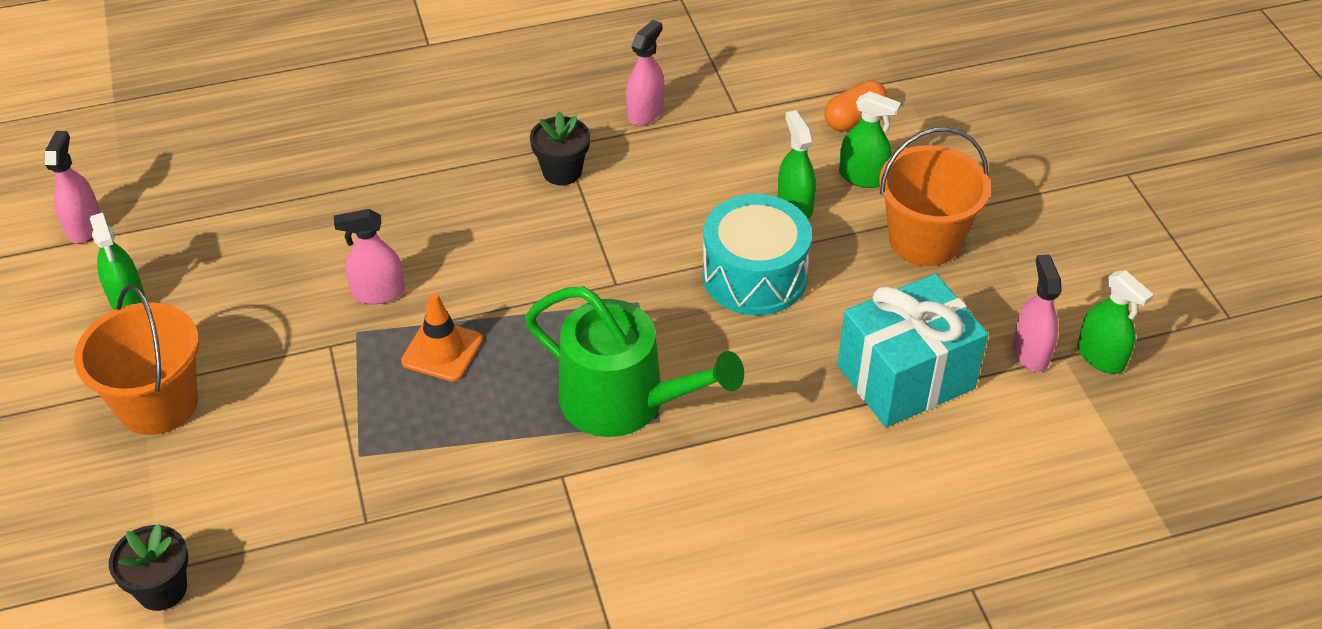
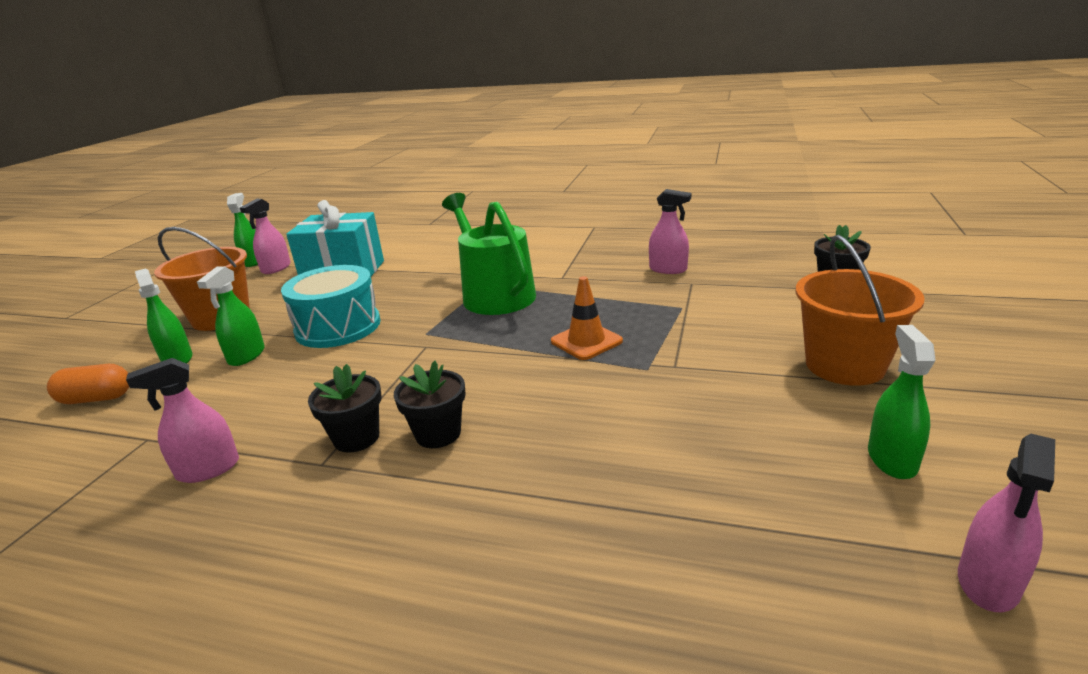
camera: 145 degrees left, 20 degrees down
(378, 293) = (611, 390): pink spray bottle -> pink spray bottle (668, 269)
(498, 198) = (438, 434): none -> black flower pot

